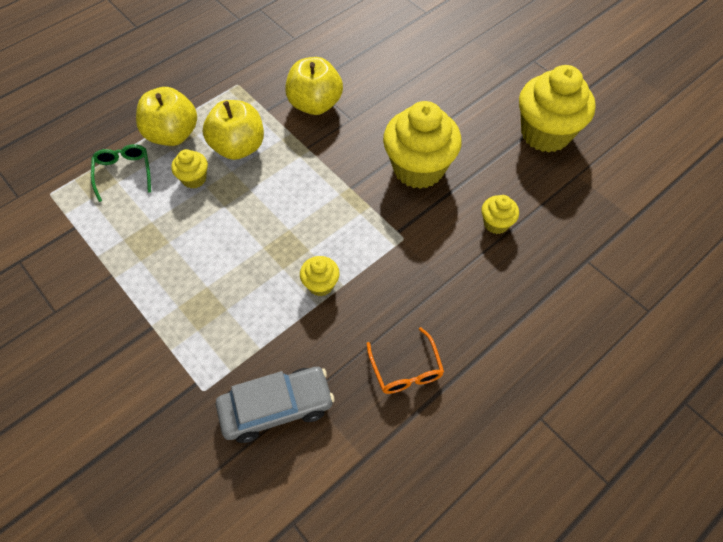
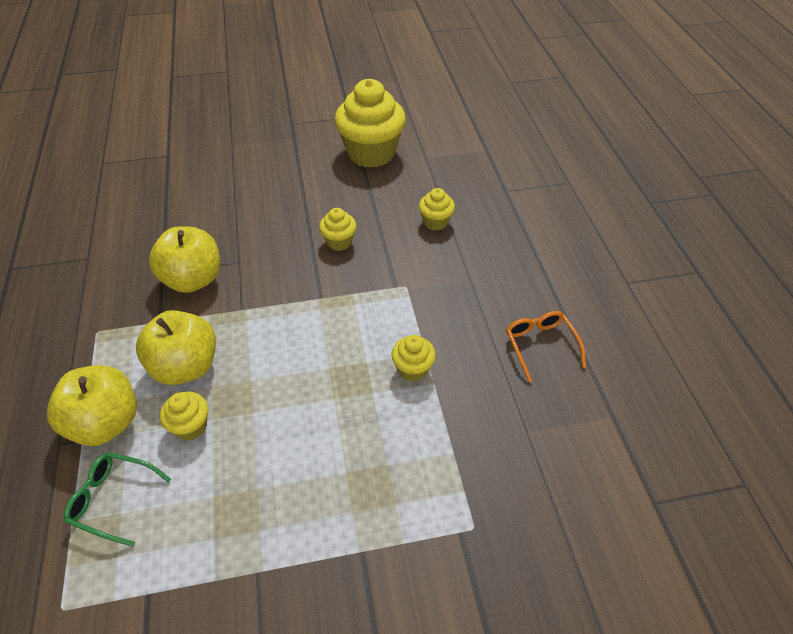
camera: 60 degrees left, 10 degrees down
(276, 408) = (528, 465): grey car -> none
(406, 369) = (540, 346): orange glasses -> orange glasses turned 120 degrees counterclockwise
(418, 168) = (339, 242): yellow cupcake -> yellow cupcake, size x0.47

